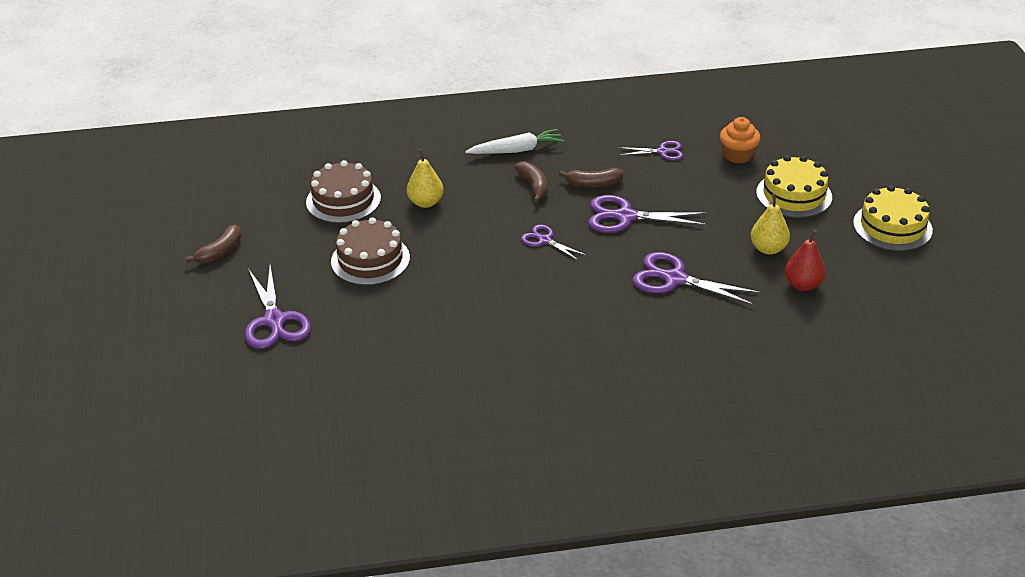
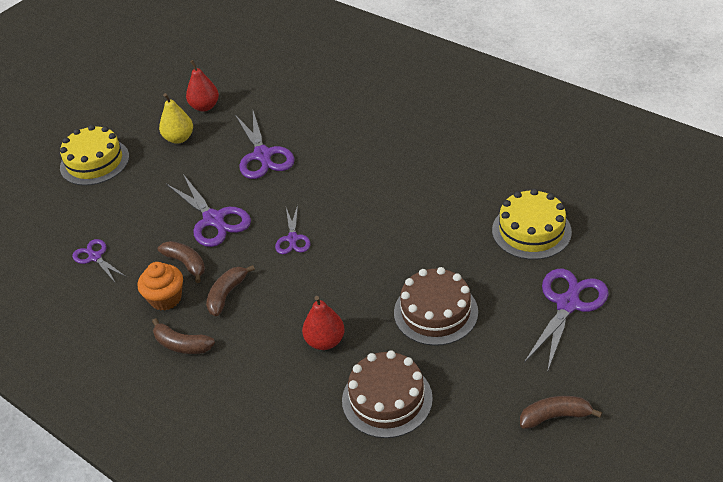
camera: 130 degrees left, 5 degrees up
(426, 202) = (325, 341): yellow pear -> red pear
(516, 150) = (181, 345): white carrot -> brown banana
(738, 155) = (61, 216): orange cupcake -> orange cupcake (165, 298)
(892, 226) = (94, 106): yellow cake -> yellow cake (531, 231)

